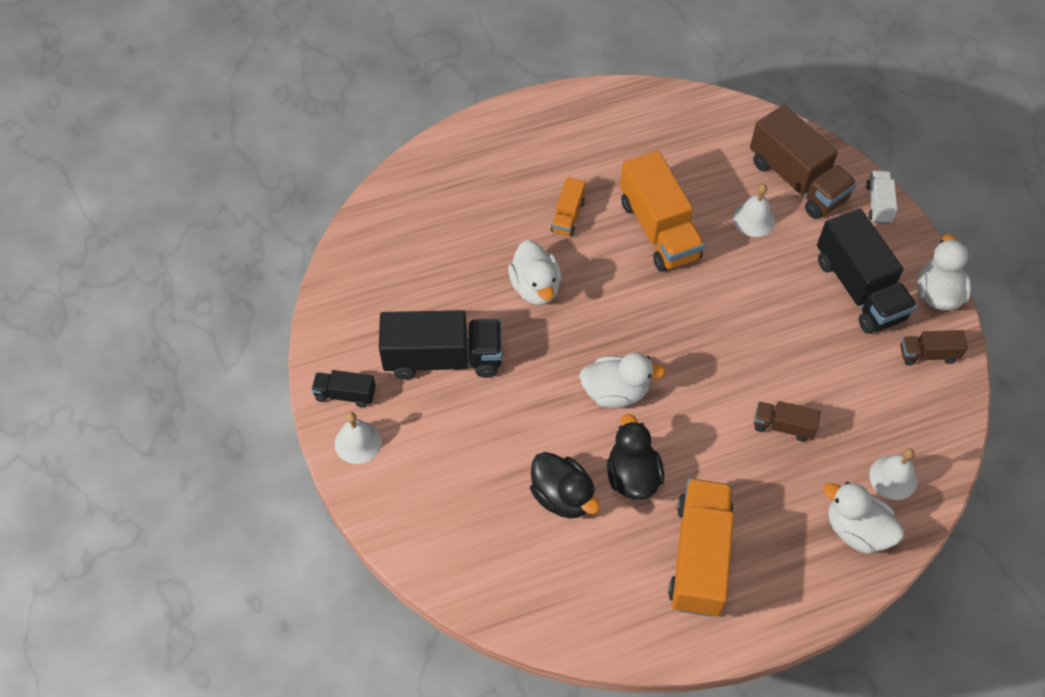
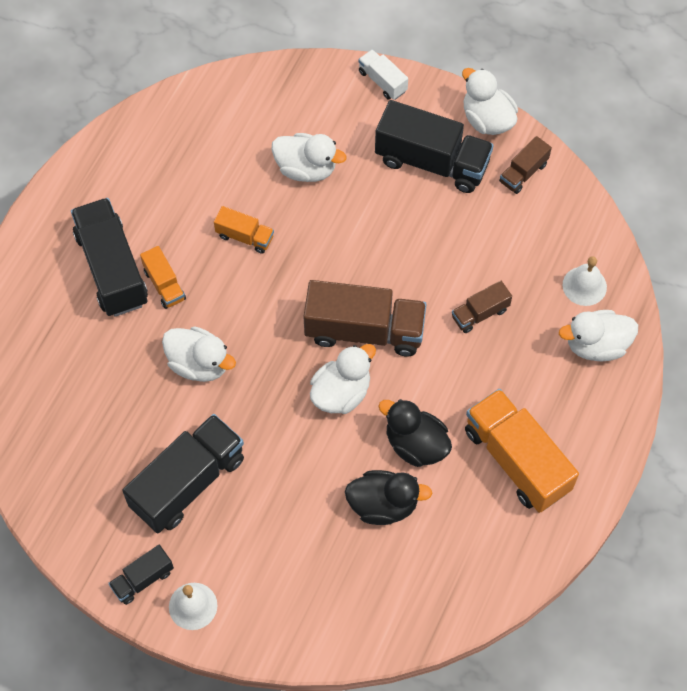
camera: 45 degrees left, 5 degrees up
(543, 178) = (112, 269): none -> black truck
(659, 229) = (245, 237): orange truck -> orange truck, size x0.50
(754, 219) = (306, 169): white bell -> white duck
(797, 180) = (307, 110): brown truck -> brown truck (364, 330)

